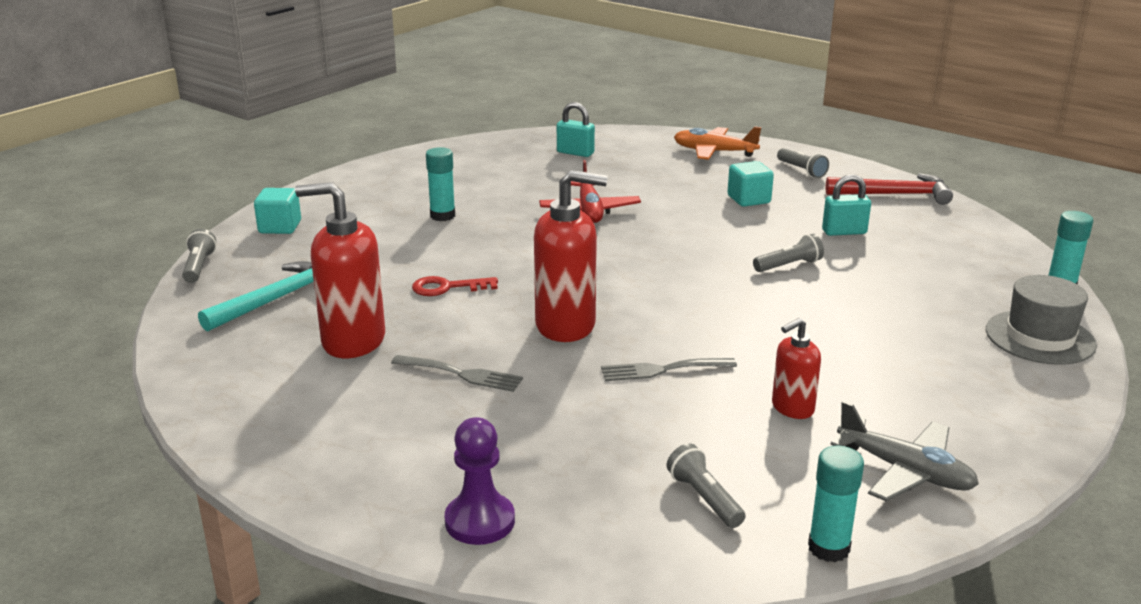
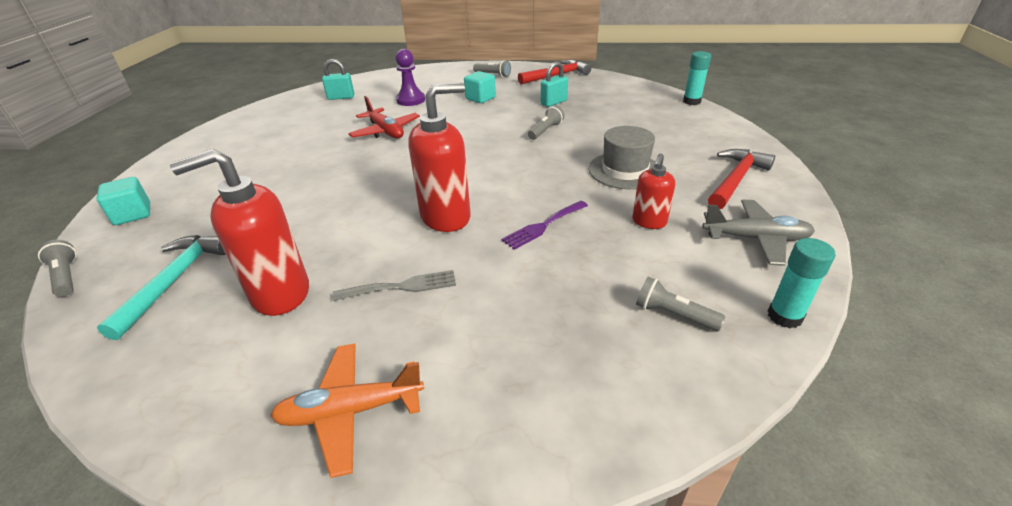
camera: 30 degrees left, 10 degrees up
(442, 216) = (277, 164): turquoise glue stick -> none
(447, 287) = (327, 218): red key -> none
(480, 521) = (540, 423): purple pawn -> purple pawn (411, 100)
(662, 370) = (543, 226): grey fork -> purple fork
(714, 152) = (431, 76): orange plane -> orange plane (351, 411)
(977, 403) = (736, 180): none -> red hammer
(1040, 337) = (716, 131): grey hat -> grey hat (624, 170)

